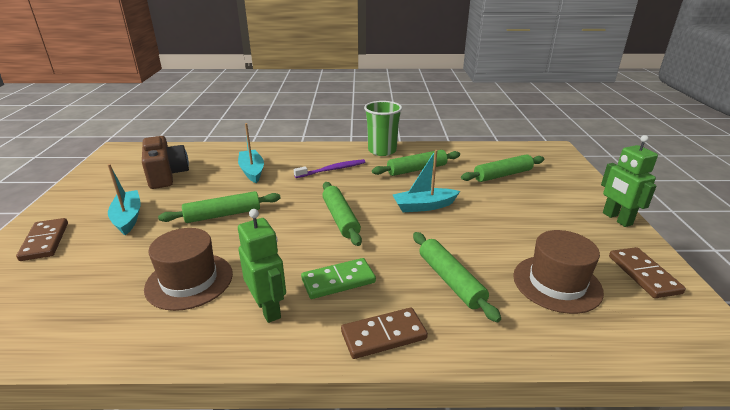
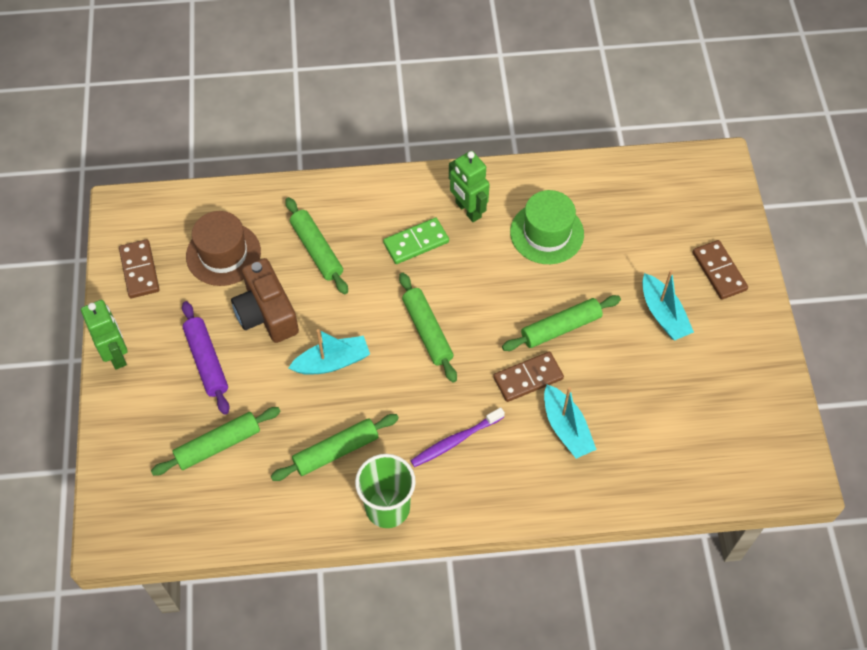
camera: 175 degrees right, 30 degrees up
(166, 175) = (678, 409): brown camera -> brown camera (266, 313)
(189, 281) = (546, 233): brown hat -> green hat
(383, 335) = (374, 193): brown domino -> brown domino (528, 378)
(533, 211) = (206, 361): none -> purple rolling pin

